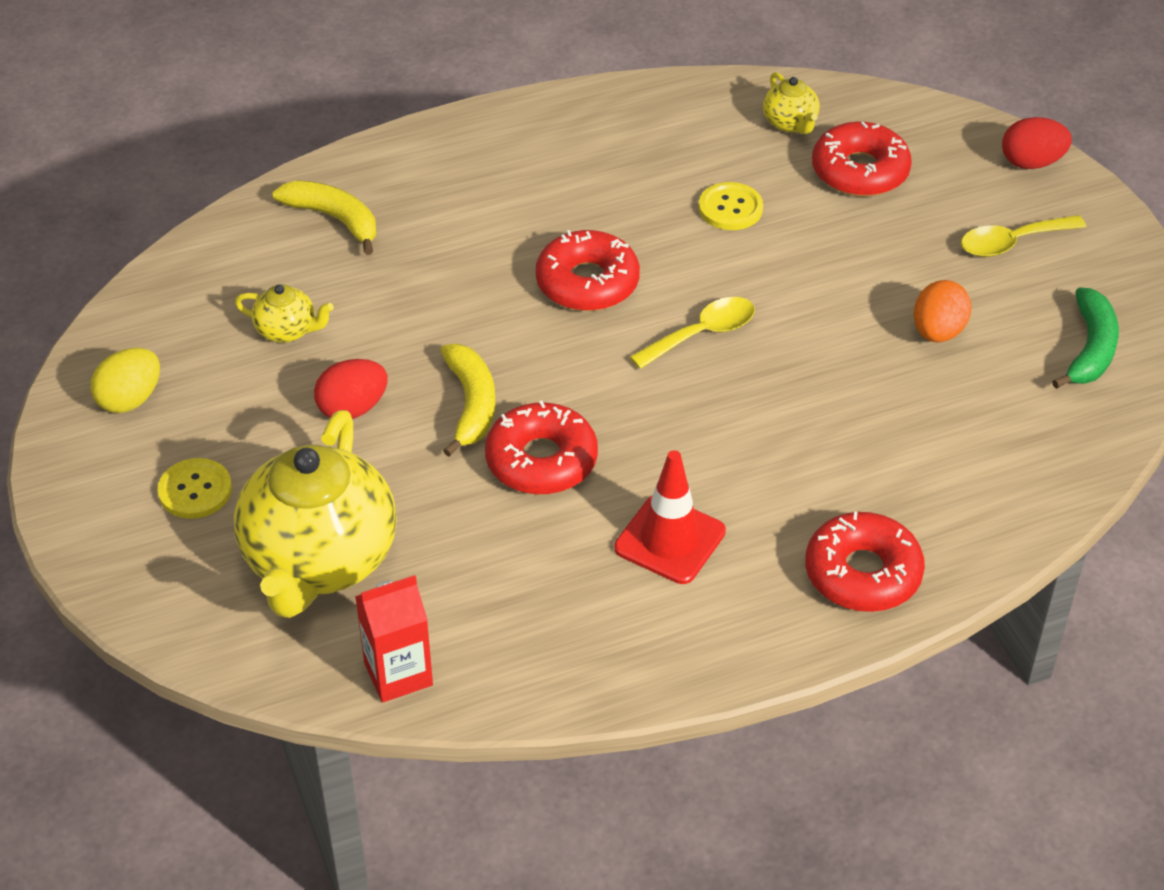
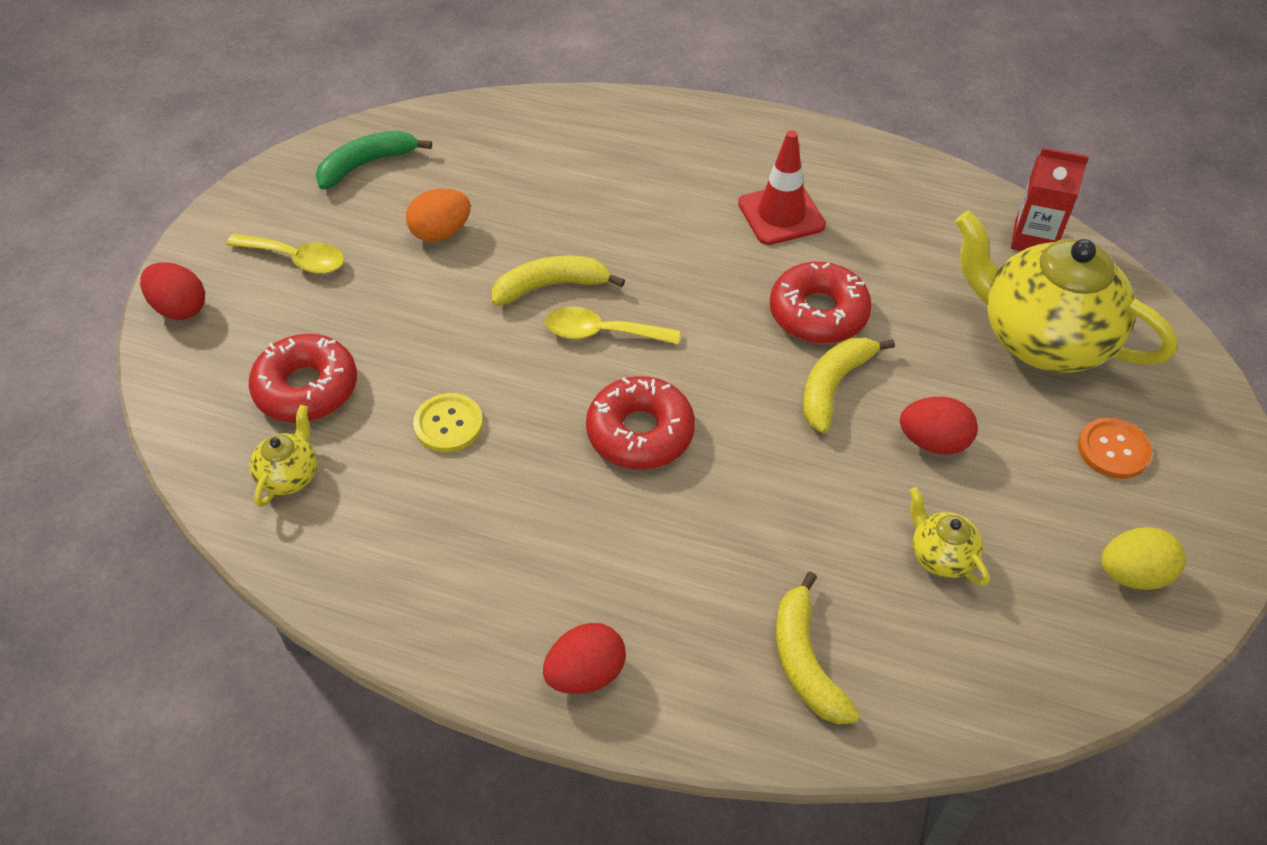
camera: 140 degrees left, 5 degrees up
(195, 490) = (1113, 449): yellow button -> orange button
(319, 560) = (1042, 338): yellow teapot -> yellow teapot turned 105 degrees counterclockwise
(469, 139) = (585, 673): none -> red egg
(788, 345) = (551, 286): none -> yellow banana
(862, 573) = (684, 133): red donut -> none

